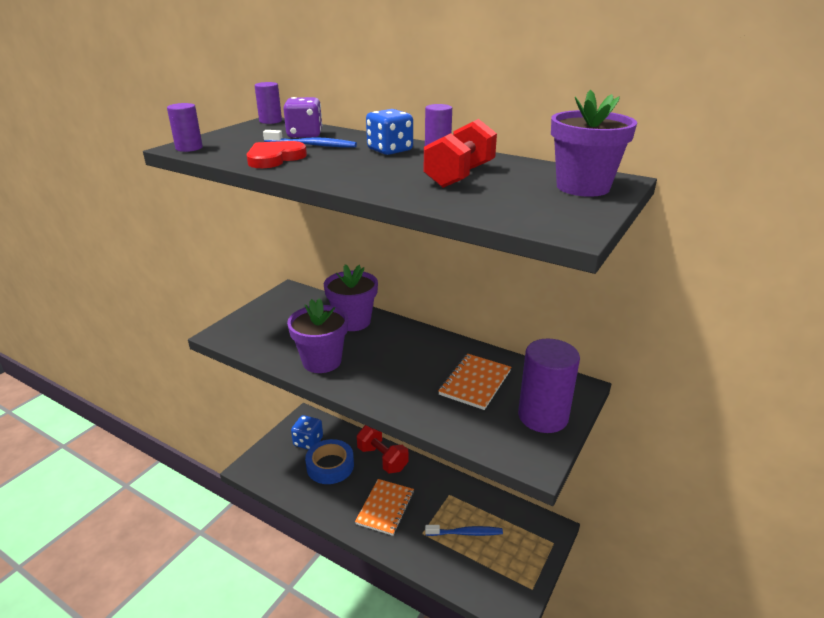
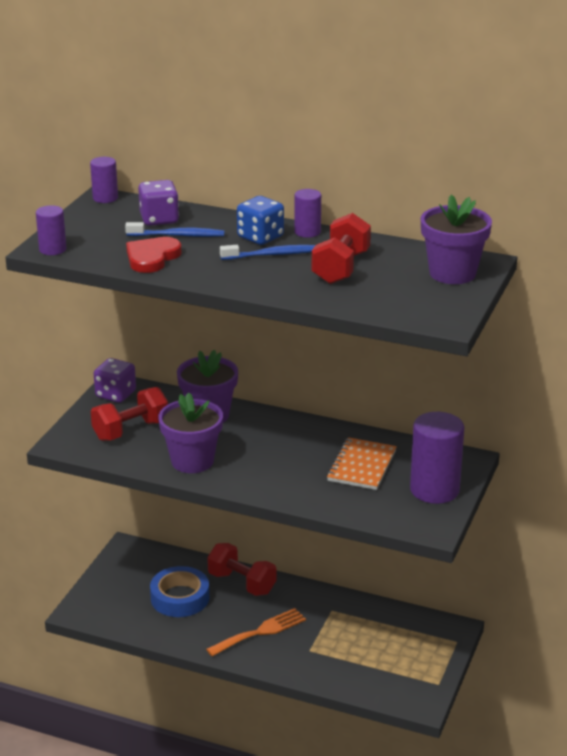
camera: 10 degrees left, 0 degrees up
(282, 328) = (131, 430): none -> red dumbbell
(285, 297) = (115, 394): none -> purple dice
(308, 441) = (142, 575): blue dice -> none
(385, 508) = (260, 632): orange notebook -> orange fork
(465, 533) = (358, 644): blue toothbrush -> blue toothbrush (272, 255)

